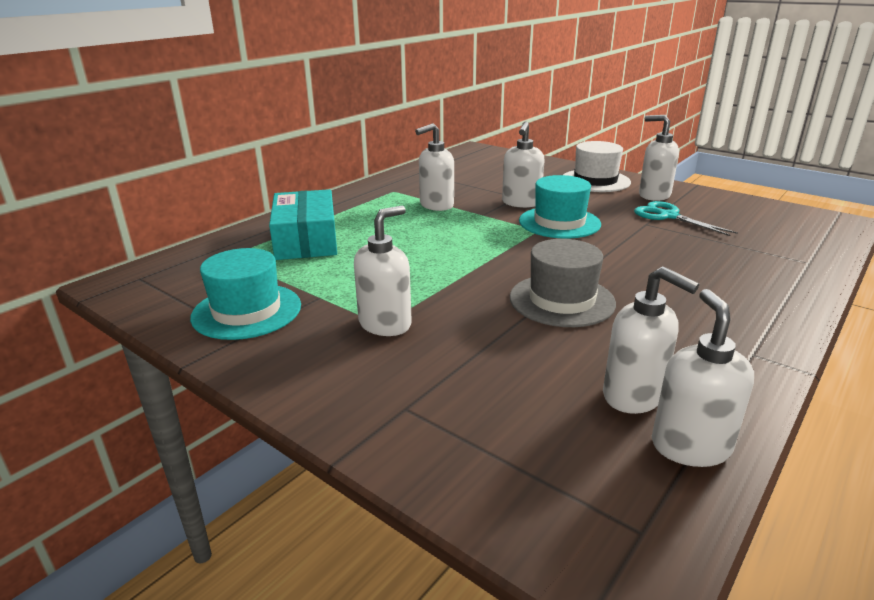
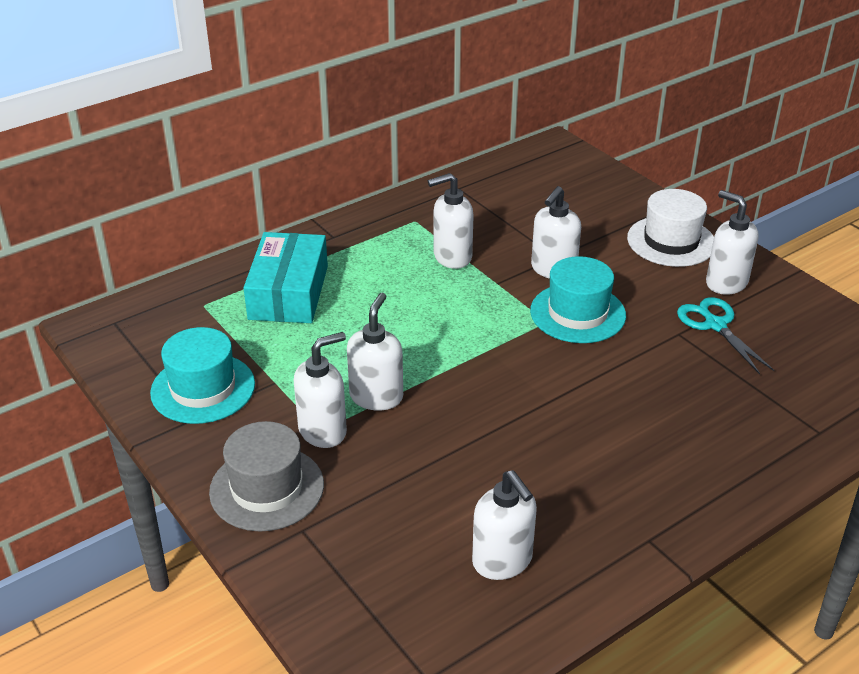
camera: 15 degrees right, 10 degrees up
(562, 300) = (508, 434): grey hat -> grey hat (267, 488)
(690, 446) = (516, 619): white soap dispenser -> white soap dispenser (376, 396)

